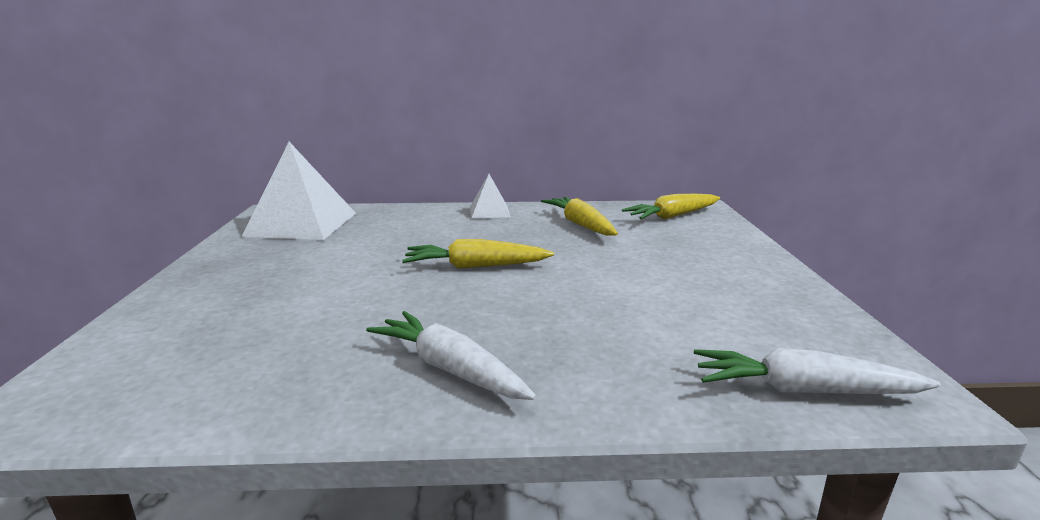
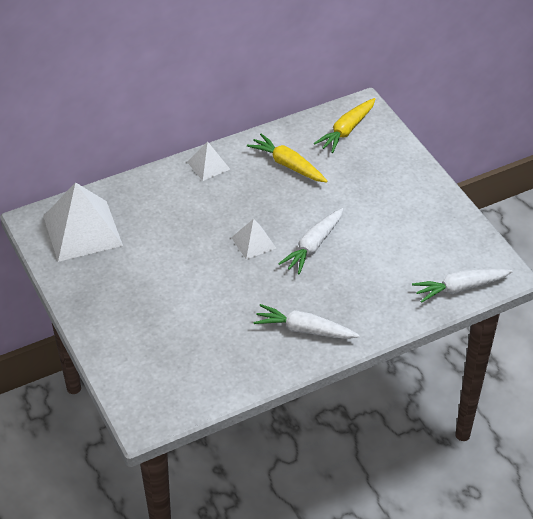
camera: 25 degrees left, 25 degrees up
(475, 266) = (253, 242): yellow carrot -> white pyramid
(555, 285) = (313, 246): none -> white carrot

